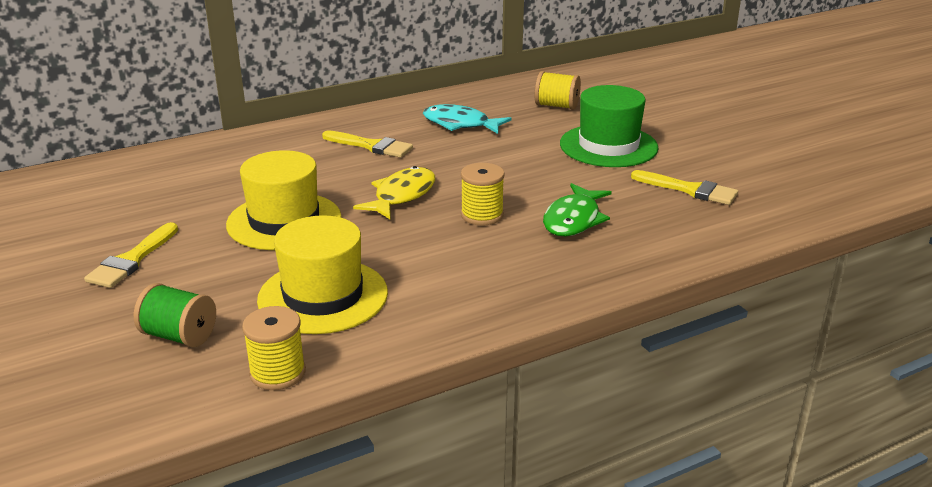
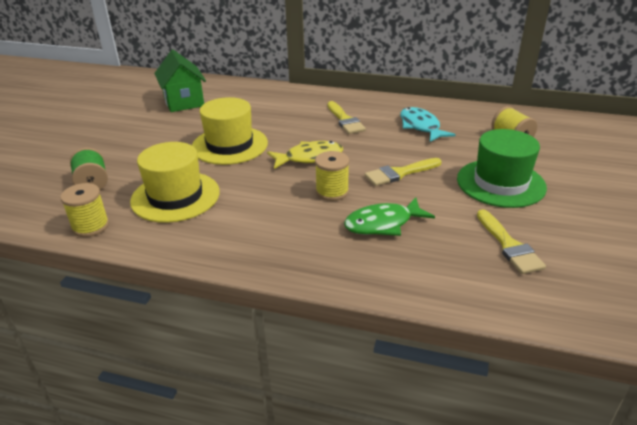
camera: 45 degrees right, 5 degrees up
(117, 201) = (184, 102): none -> green house
(132, 260) = (140, 135): yellow brush -> yellow brush (399, 173)

